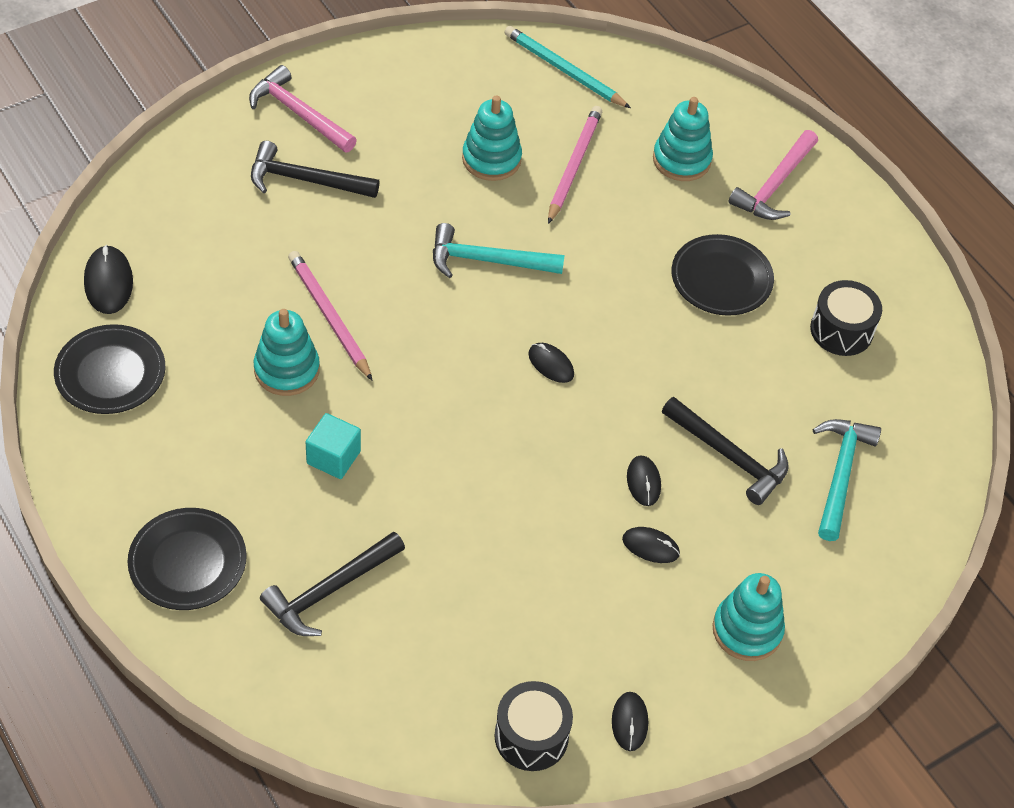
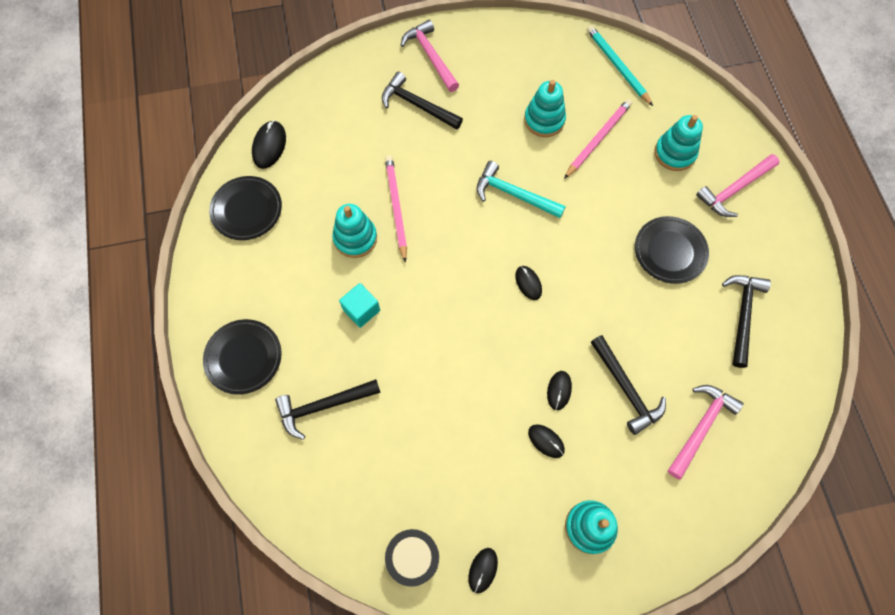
camera: 25 degrees right, 15 degrees up
(840, 474) = (701, 427): turquoise hammer -> pink hammer
(841, 330) = (742, 315): black drum -> black hammer

